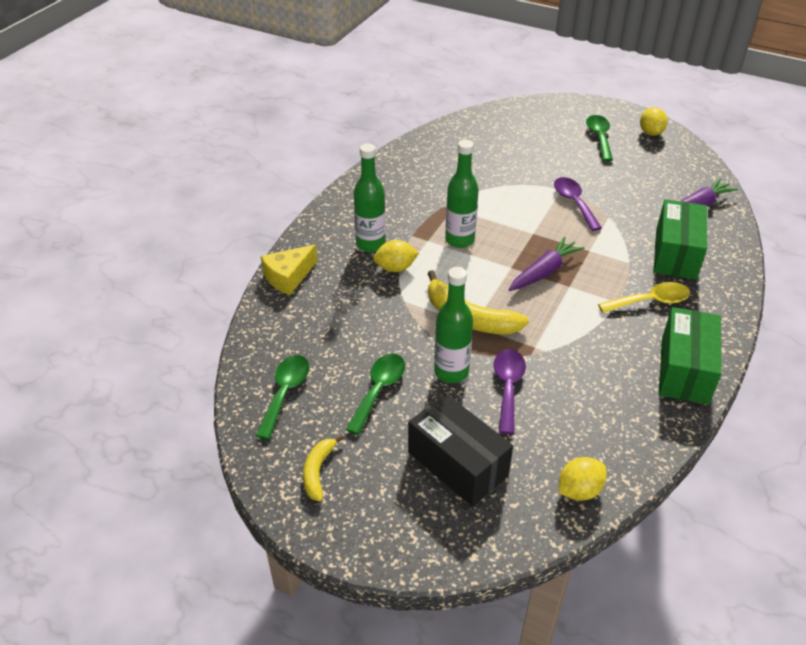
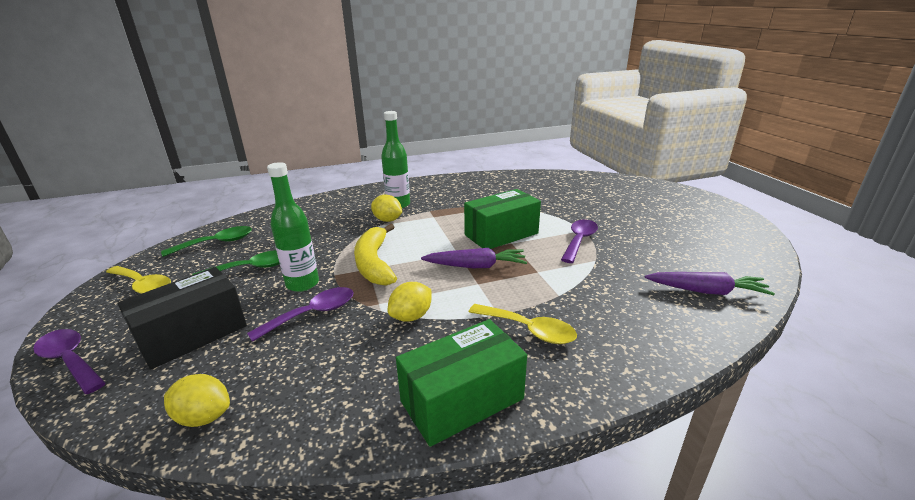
camera: 45 degrees right, 15 degrees down
(288, 277) = (330, 200): yellow cheese -> none
(318, 471) = (143, 285): yellow banana -> yellow spoon
(413, 548) = (70, 360): none -> purple spoon
(457, 464) = (193, 334): black box -> black box turned 45 degrees clockwise
(459, 240) = (453, 224): green bottle -> none
(599, 137) = (675, 215): green spoon -> none
(650, 132) = (737, 229): yellow lemon -> yellow lemon (411, 316)
(675, 254) = (619, 311): green box -> green box (501, 234)

